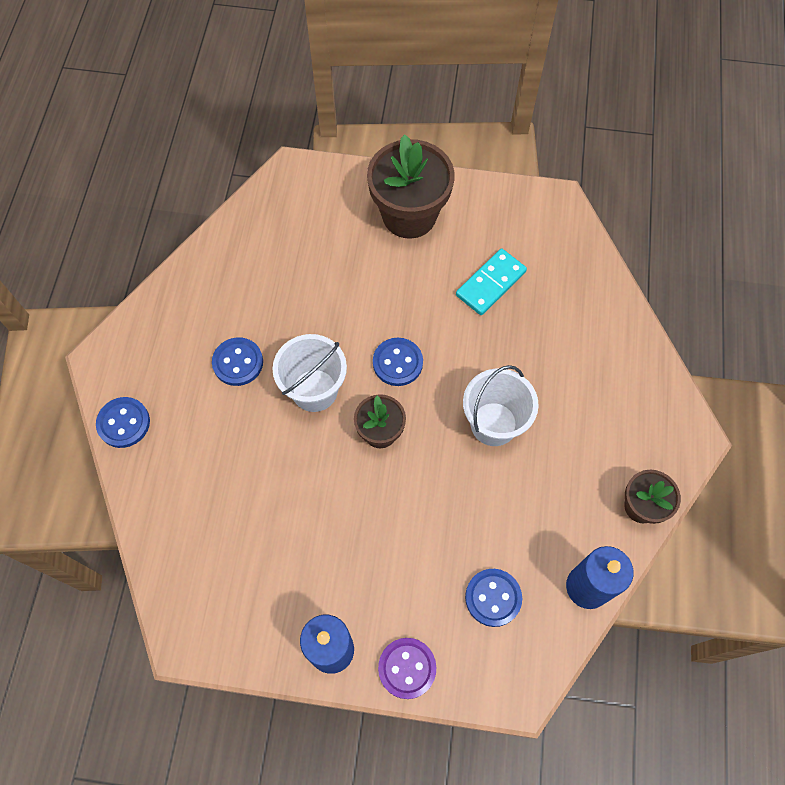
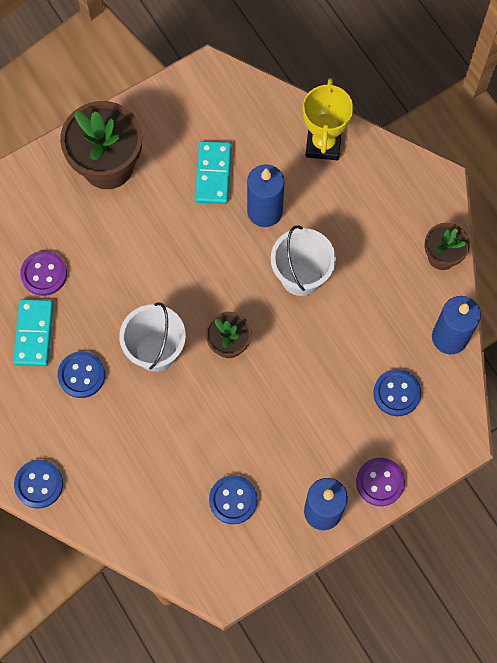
camera: 40 degrees left, 5 degrees up
(232, 301) = (34, 333): none -> turquoise domino
(283, 261) = (44, 274): none -> purple button
(397, 363) = (197, 284): blue button -> blue button (233, 500)
(508, 346) = (264, 211): none -> blue candle
(609, 328) = (323, 144): none -> yellow trophy

